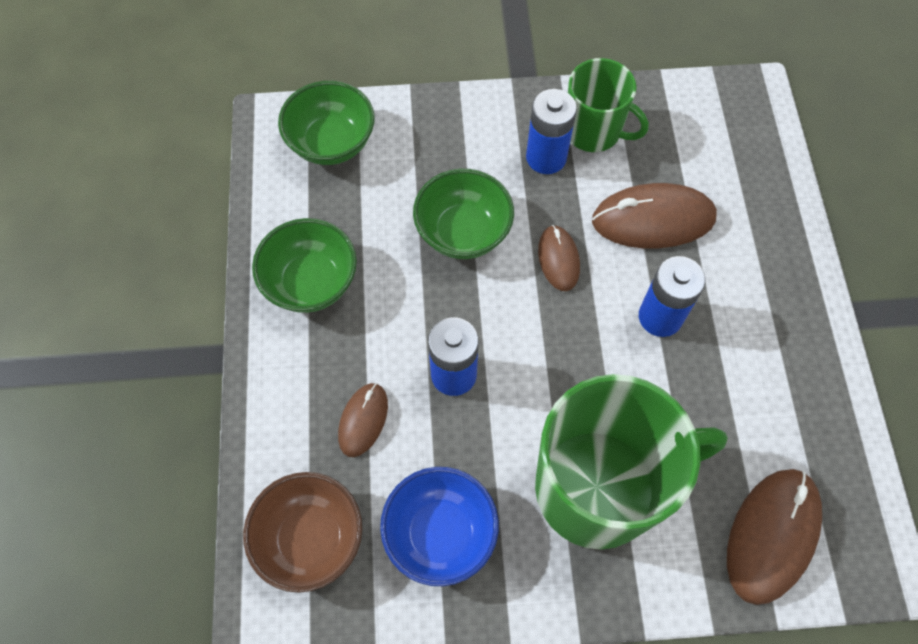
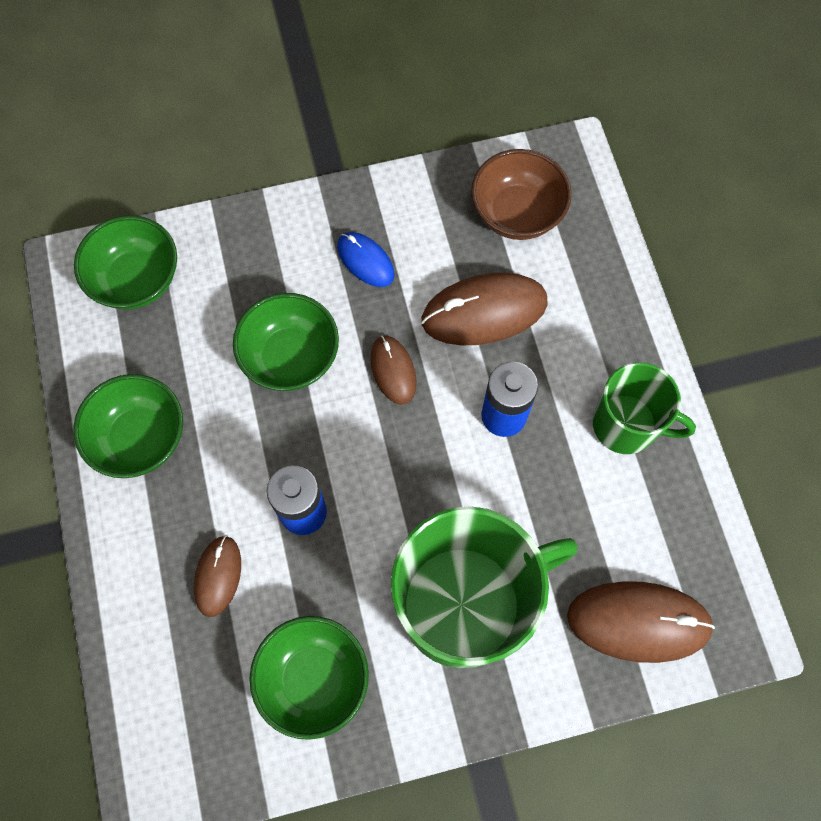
camera: 10 degrees left, 5 degrees up
(310, 539) = (184, 708): brown bowl -> brown bowl (516, 213)
(440, 533) = (313, 679): blue bowl -> green bowl
(546, 157) = (365, 261): blue battery -> blue mouse
(593, 131) = (411, 223): green mug -> green mug (626, 425)
(772, 535) = (638, 622): brown mouse -> brown mouse turned 75 degrees clockwise

